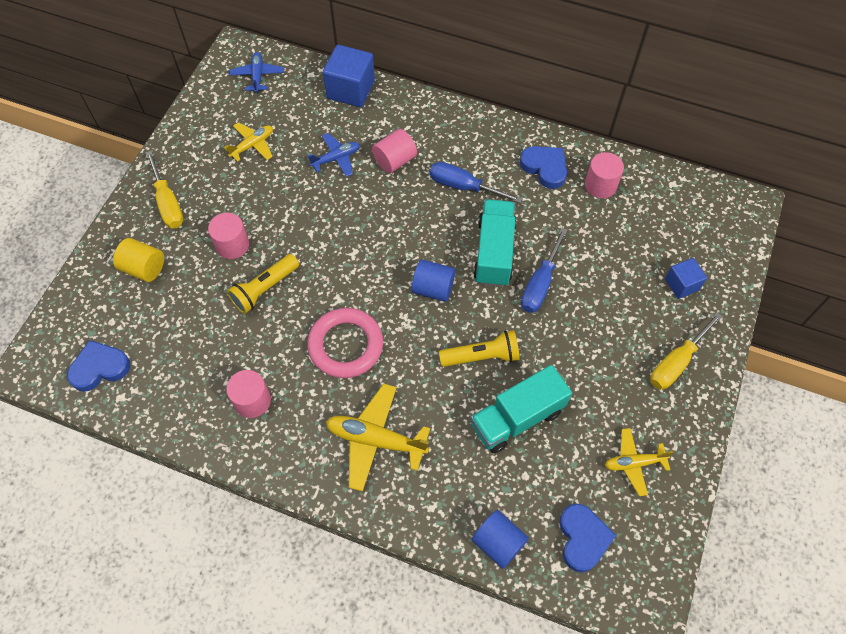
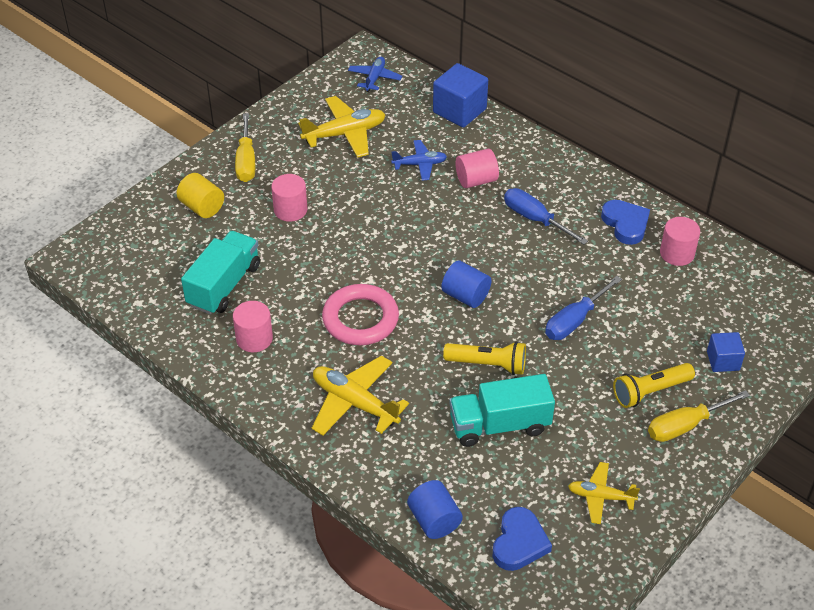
camera: 20 degrees right, 15 degrees down
(99, 368) = (129, 274): blue heart -> none
(252, 145) = (345, 134): yellow plane -> yellow plane, size x1.64
(264, 289) = (304, 253): yellow flashlight -> yellow flashlight (650, 391)
(494, 252) = (540, 282): turquoise truck -> turquoise truck (224, 285)

